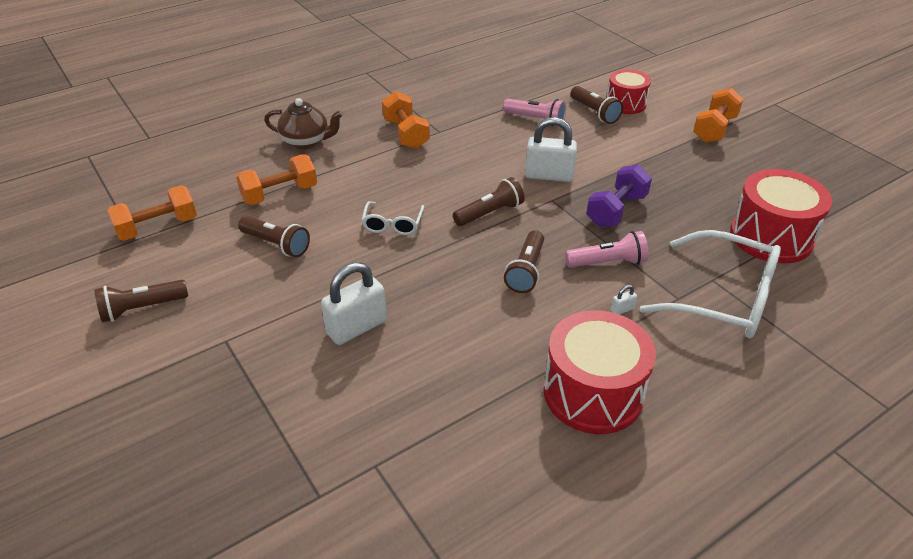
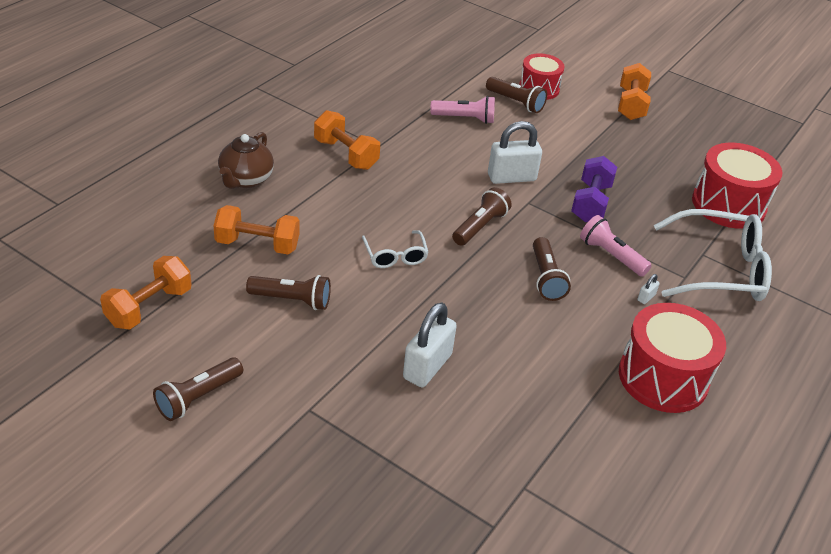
camera: 25 degrees left, 0 degrees up
(280, 194) = (257, 244): orange dumbbell -> orange dumbbell turned 60 degrees clockwise
(306, 141) = (246, 180): brown teapot -> brown teapot turned 120 degrees clockwise
(608, 262) = (611, 255): pink flashlight -> pink flashlight turned 105 degrees counterclockwise

